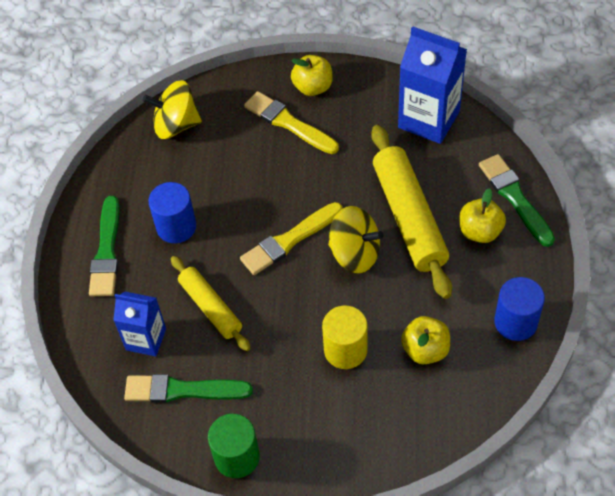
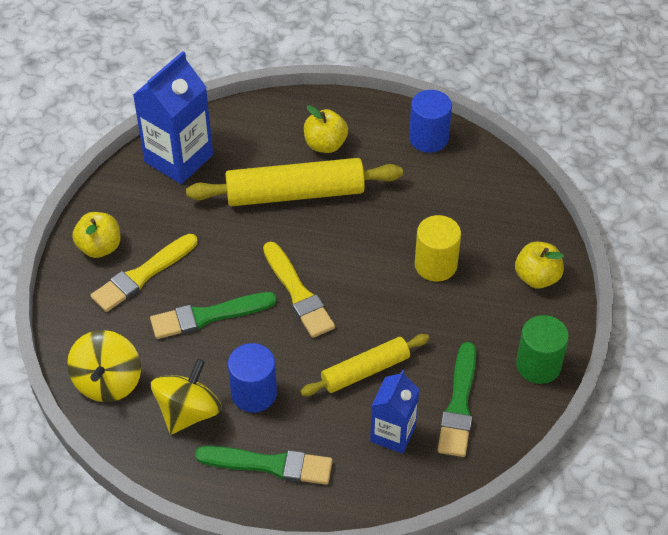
camera: 85 degrees left, 5 degrees down
(355, 253) = (327, 242): yellow spinning top -> yellow spinning top (188, 412)
(425, 350) = (446, 206): yellow apple -> yellow apple (537, 277)
(515, 198) = (294, 113): green brush -> green brush (209, 316)

